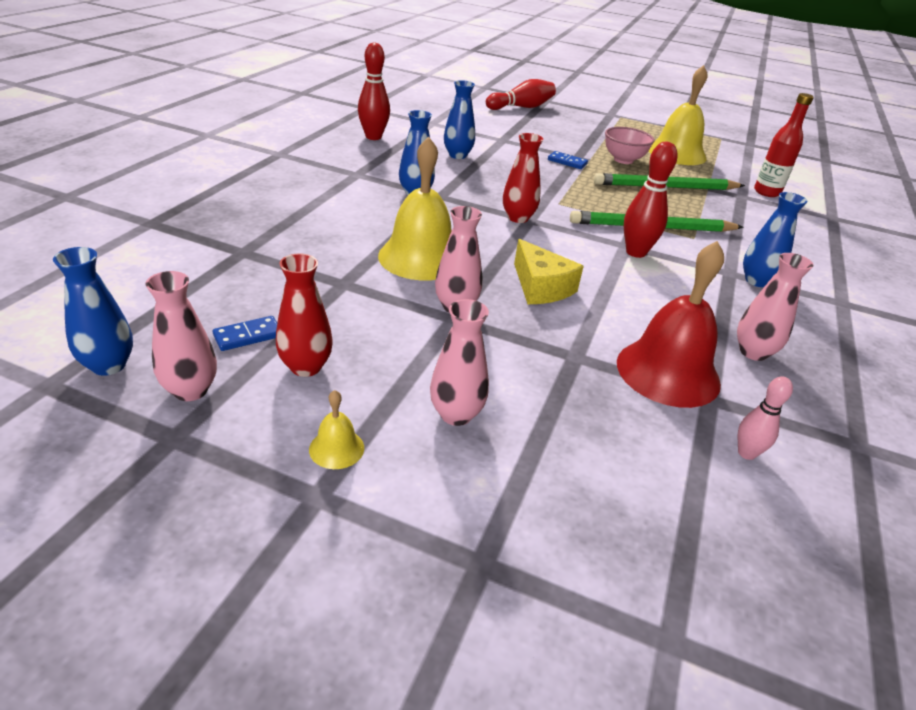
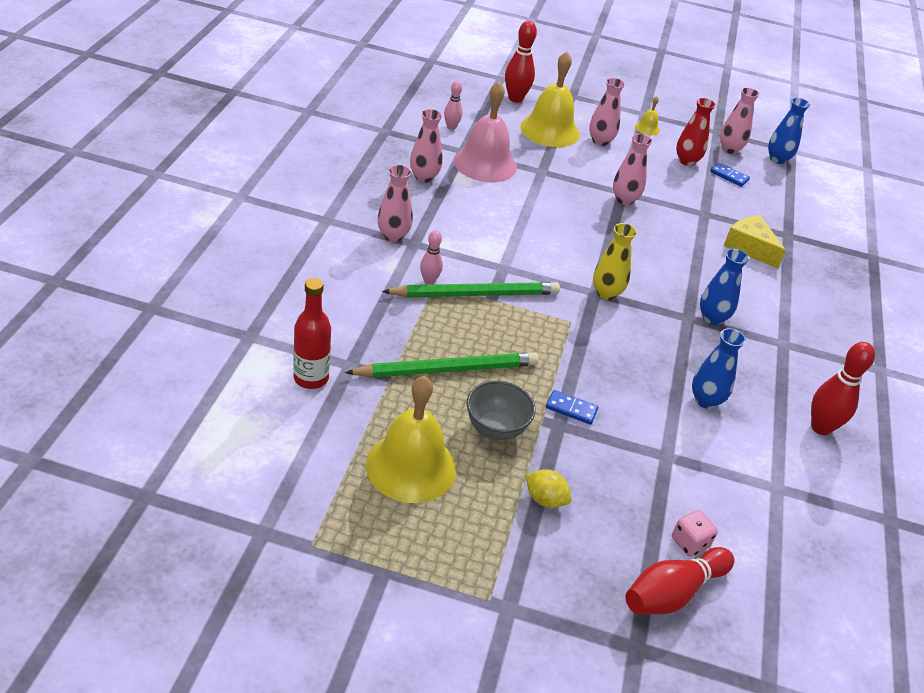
camera: 170 degrees right, 5 degrees up
(248, 336) = (729, 176): blue domino -> blue domino turned 75 degrees clockwise
(421, 257) = (667, 239): yellow bell -> yellow bell (550, 130)
(504, 116) = (689, 542): none -> pink dice
(518, 218) = (606, 293): red vase -> yellow vase
(541, 287) = (571, 219): yellow cheese -> yellow cheese (749, 247)
(589, 135) = (545, 499): none -> yellow lemon
(623, 160) = (495, 429): pink bowl -> grey bowl
(636, 252) = (495, 259): red bowling pin -> red bowling pin (515, 98)
(668, 372) = (485, 164): red bell -> pink bell
(700, 240) = (429, 281): none -> pink bowling pin
(756, 281) = (393, 236): blue vase -> pink vase

